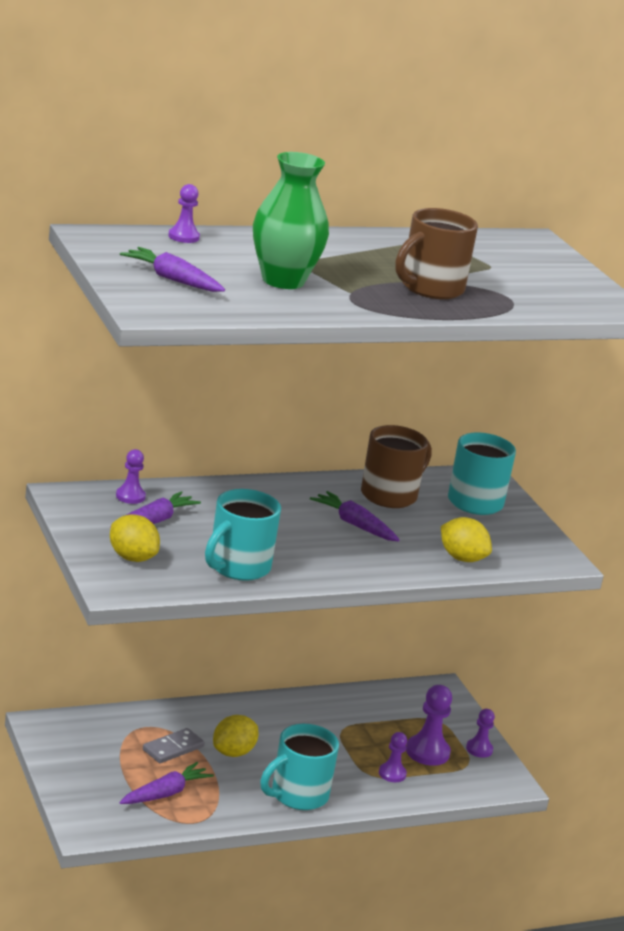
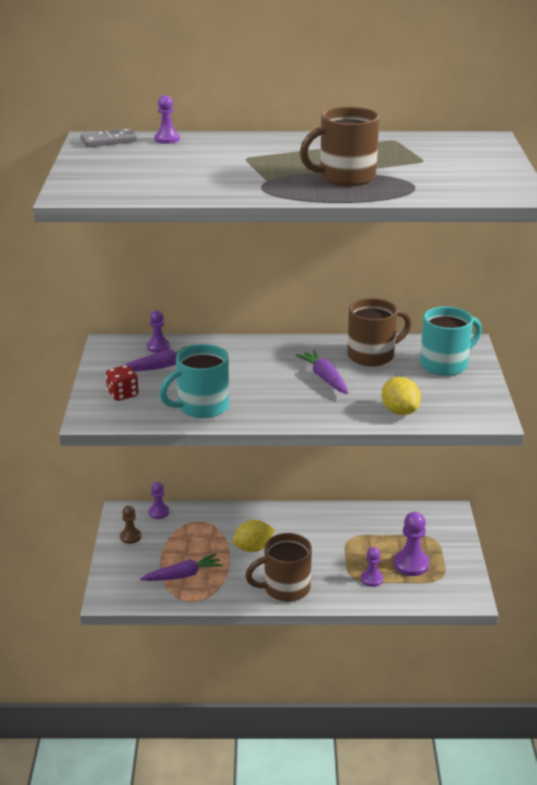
camera: 25 degrees right, 5 degrees up
(70, 754) = (130, 537): none -> brown pawn
(132, 558) = (123, 394): yellow lemon -> red dice
(172, 279) = (120, 170): purple carrot -> none
(173, 748) = (209, 540): grey domino -> grey domino (109, 141)
(283, 281) = (215, 171): green vase -> none
(297, 795) = (285, 588): turquoise mug -> brown mug
(479, 749) = (456, 566): purple pawn -> purple pawn (159, 512)

